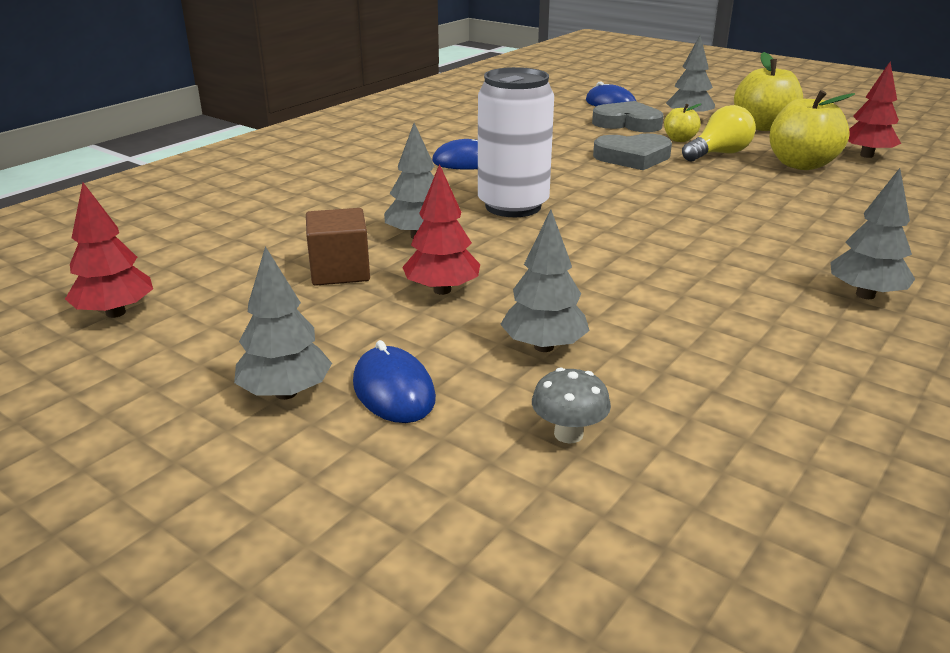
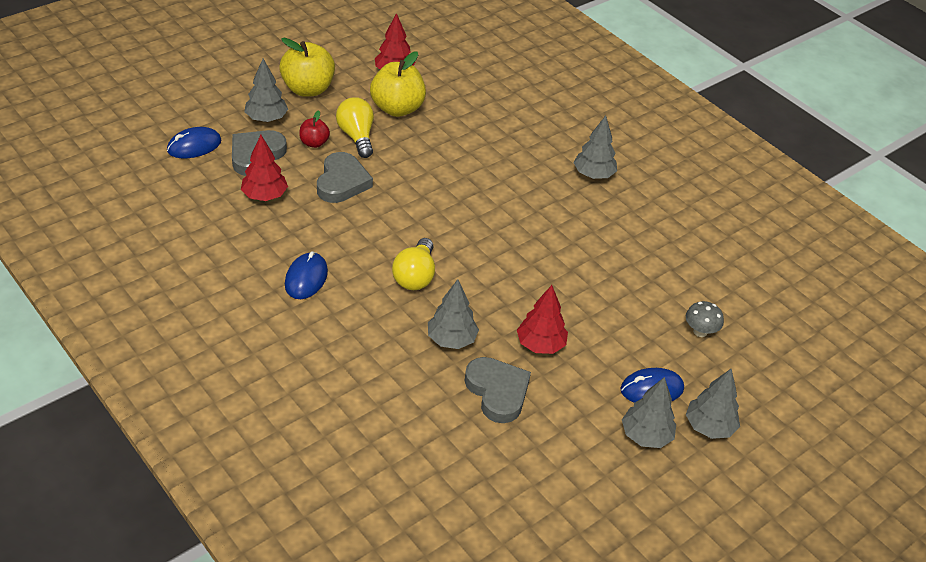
camera: 80 degrees left, 15 degrees up
(115, 313) = (527, 522): red tree -> red tree (265, 196)
(340, 271) = (497, 392): brown cube -> grey heart
(513, 206) = (415, 276): white can -> yellow light bulb
(544, 347) = (619, 317): grey tree -> grey tree (709, 427)
(679, 139) = (314, 143): yellow apple -> red apple

